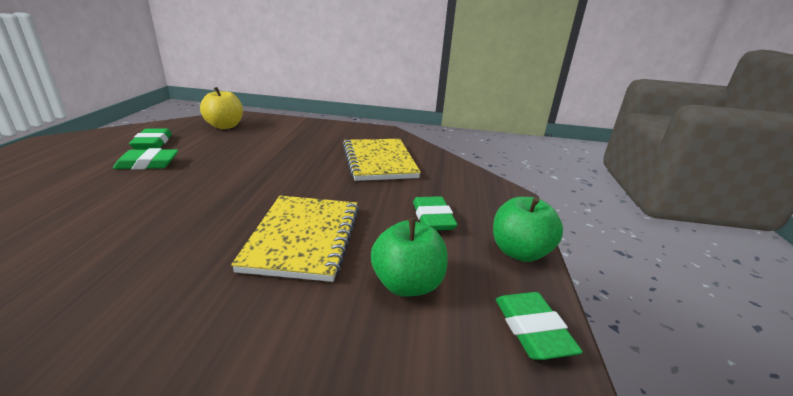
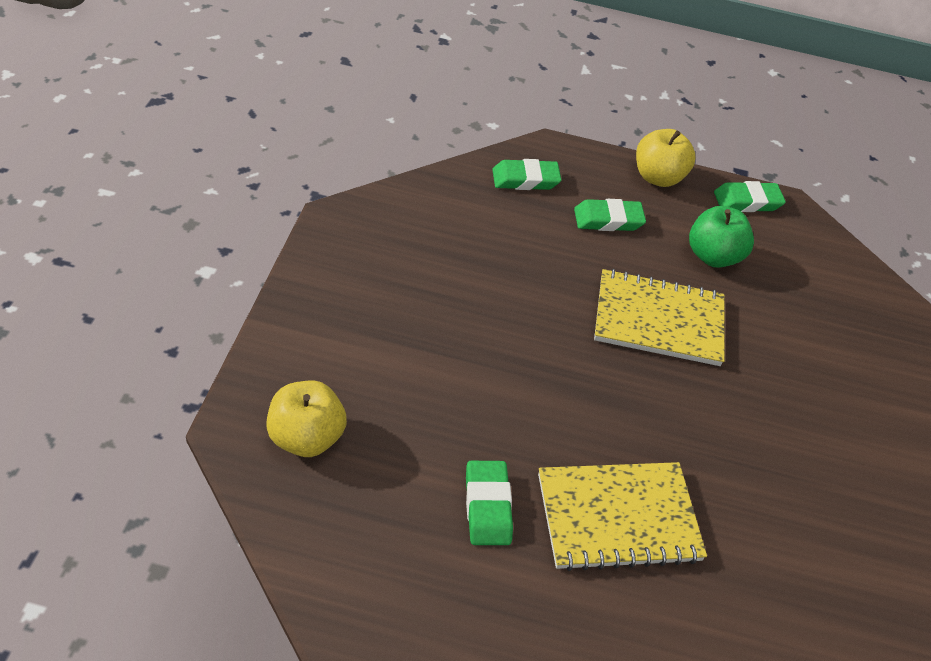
camera: 90 degrees left, 20 degrees up
(153, 143) = (397, 527): green eraser -> green eraser (525, 179)
(379, 161) = (465, 242): yellow notebook -> yellow notebook (618, 518)
(519, 252) = (658, 177): green apple -> yellow apple

